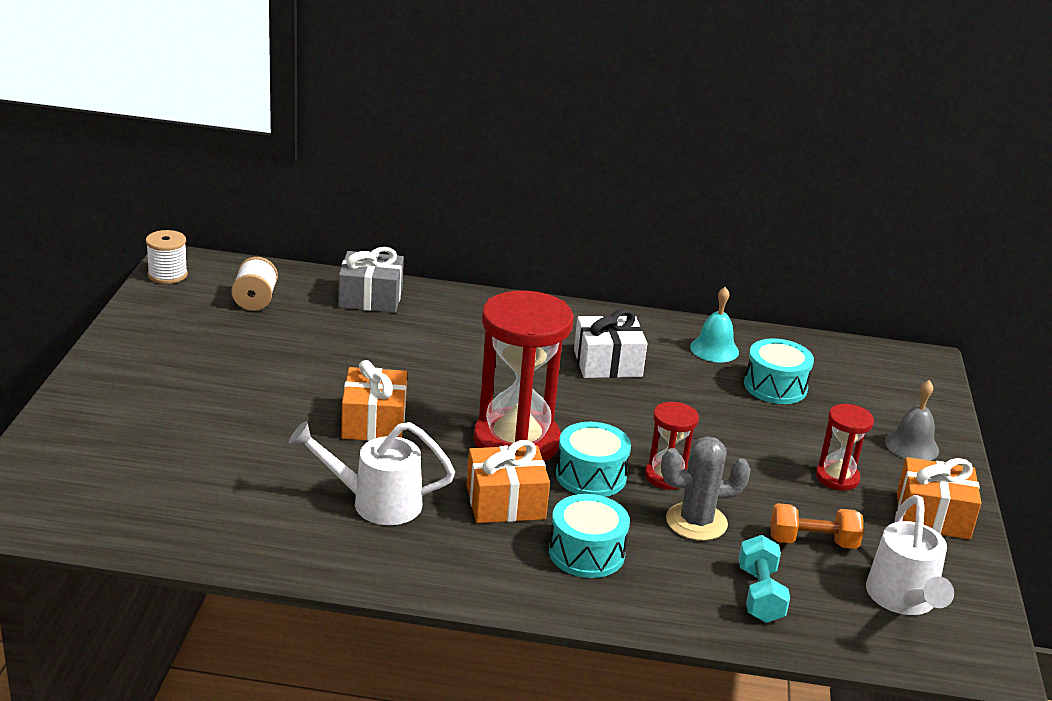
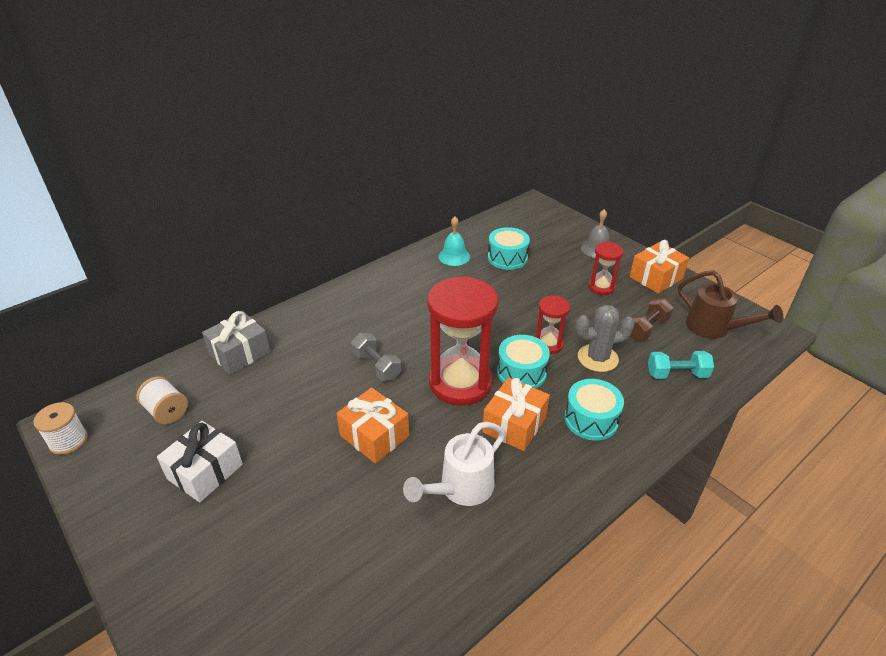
camera: 45 degrees left, 10 degrees up
(465, 380) = (376, 366): none -> grey dumbbell
(607, 363) = (424, 300): white gift -> white gift (205, 471)
(696, 522) = (597, 358): grey cactus -> grey cactus turned 45 degrees clockwise
(760, 594) = (677, 374): turquoise dumbbell -> turquoise dumbbell turned 45 degrees counterclockwise
(812, 542) = (647, 328): orange dumbbell -> brown dumbbell
(903, 599) = (713, 328): white watering can -> brown watering can

